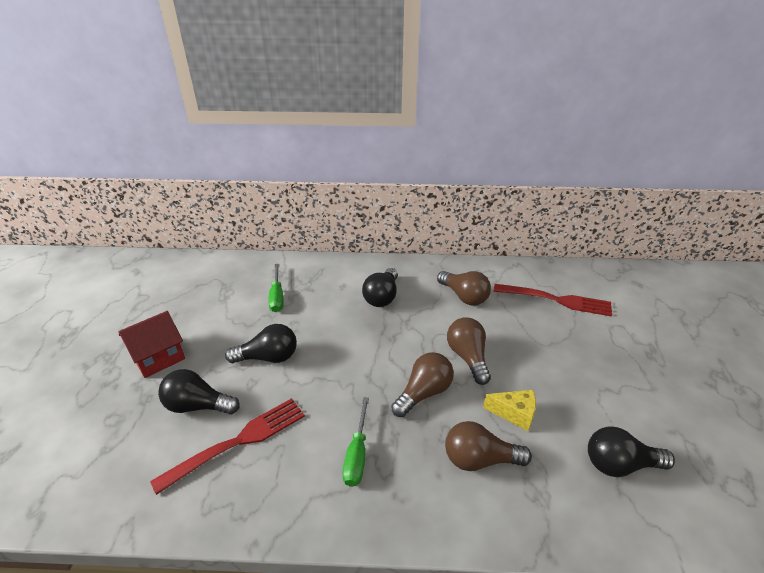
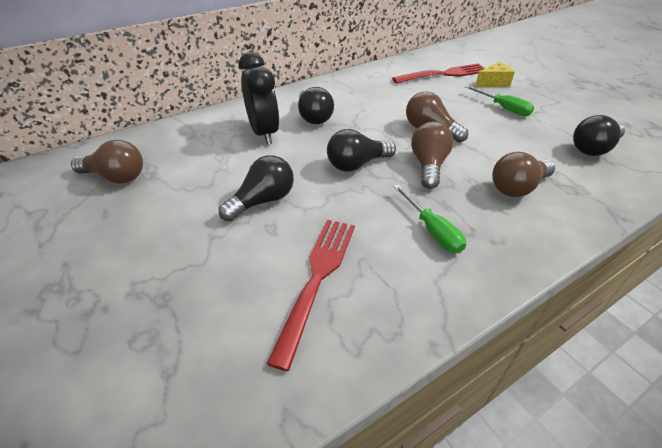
camera: 35 degrees left, 5 degrees up
(158, 357) = (131, 256): red house -> none
(197, 405) = (236, 273): black light bulb -> black light bulb (357, 164)
(277, 297) = (211, 152): green screwdriver -> green screwdriver (503, 108)
(328, 296) = (264, 133): none -> black clock
(464, 296) = (379, 94): brown light bulb -> brown light bulb (116, 177)
(514, 414) = (503, 150): yellow cheese -> yellow cheese (493, 83)

